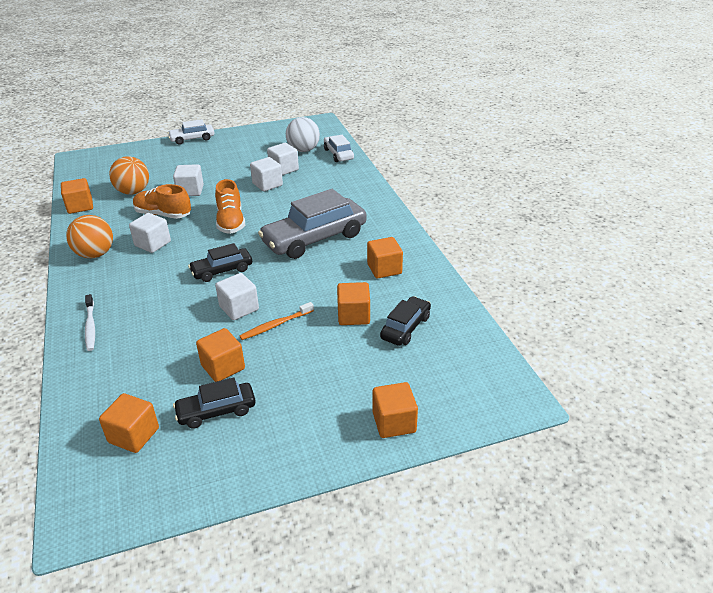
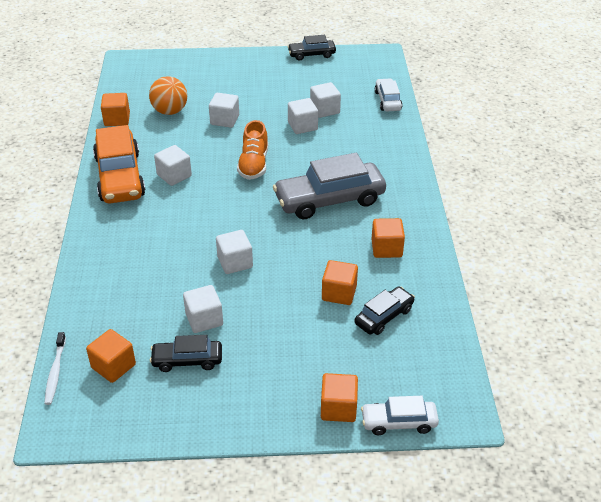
camera: 15 degrees right, 5 degrees up
(90, 326) = (100, 253): white toothbrush -> white toothbrush (55, 372)
(95, 254) = (120, 177): orange ball -> orange car
(163, 214) = (191, 143): orange shoe -> none
(192, 139) = (243, 55): white car -> white car (399, 422)
(222, 270) = (230, 218): black car -> black car (311, 54)
(223, 367) = (204, 319): orange cube -> white cube
(276, 325) = (263, 287): orange toothbrush -> none
(303, 150) = (353, 89): white ball -> none

